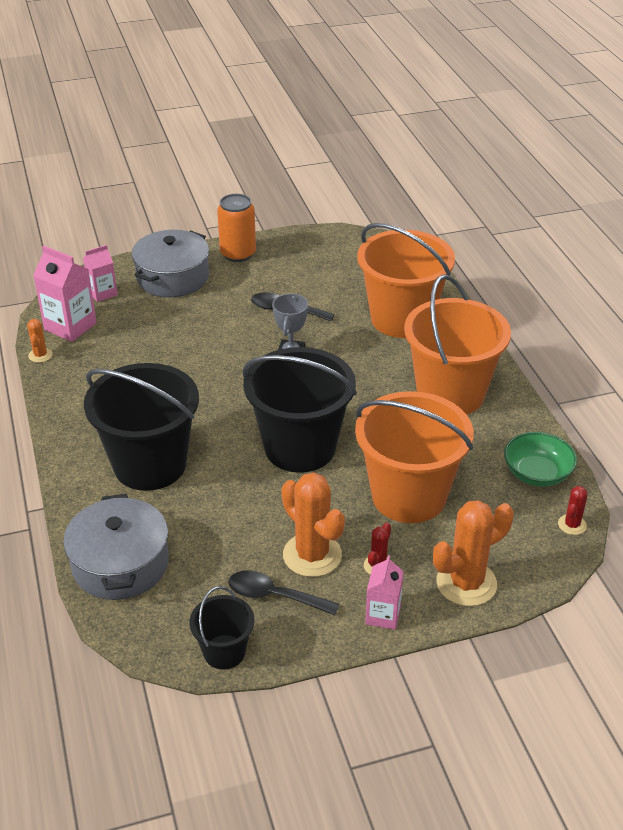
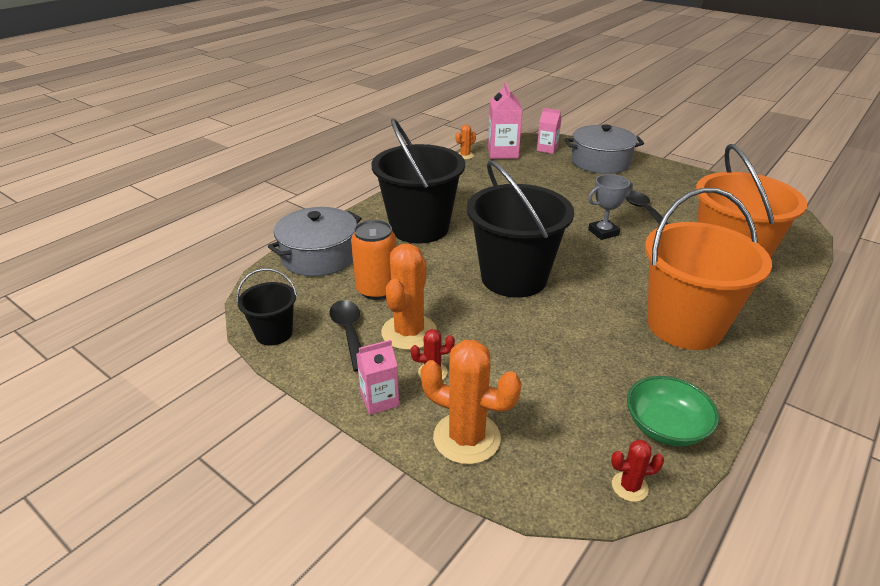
camera: 55 degrees right, 5 degrees down
(238, 254) = (665, 171): orange can -> orange can (377, 289)
(408, 496) = (531, 355): orange bucket -> none

